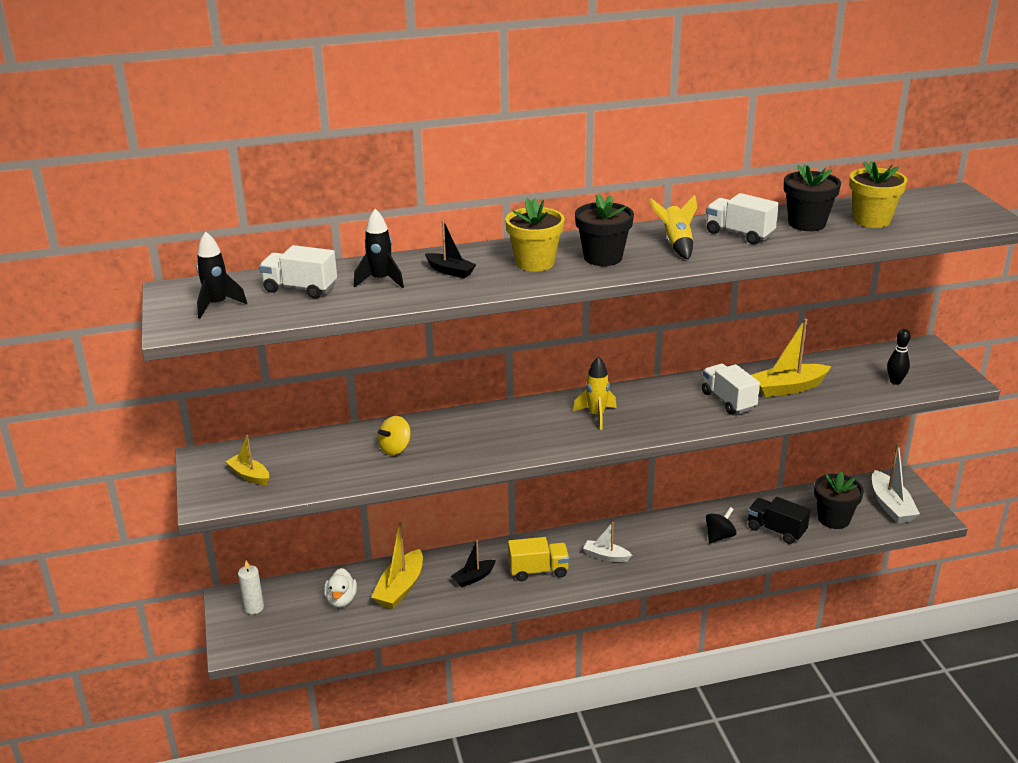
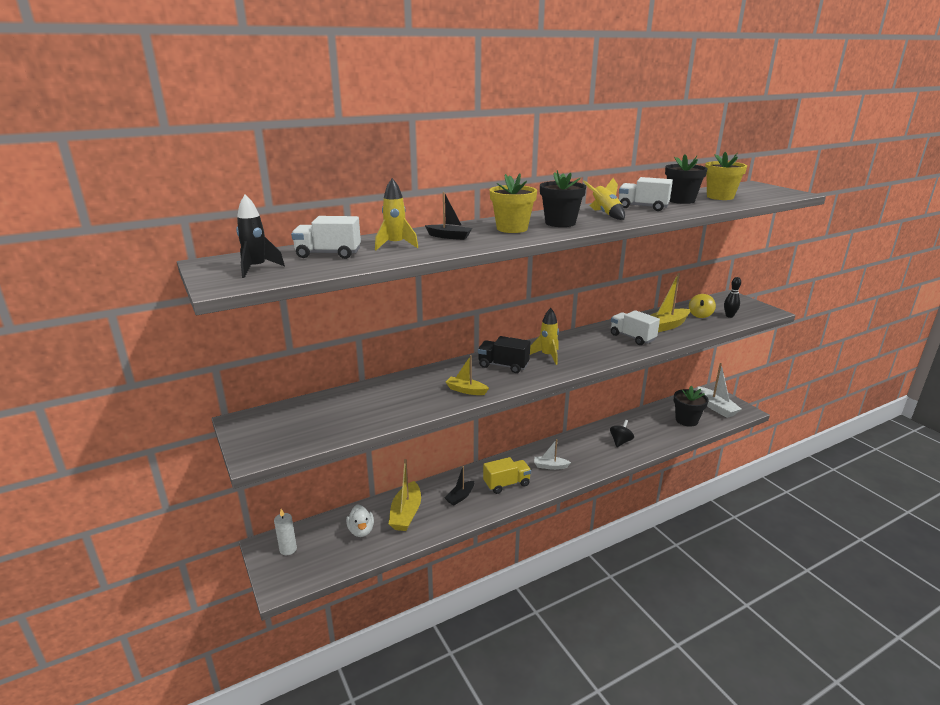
camera: 15 degrees left, 5 degrees down
(249, 475) = (287, 430): yellow boat -> yellow boat (466, 390)
(380, 280) = (395, 245): black rocket -> yellow rocket
(395, 448) = (405, 395): yellow spinning top -> yellow spinning top (700, 315)
(776, 530) = (655, 432): black truck -> black truck (503, 366)

